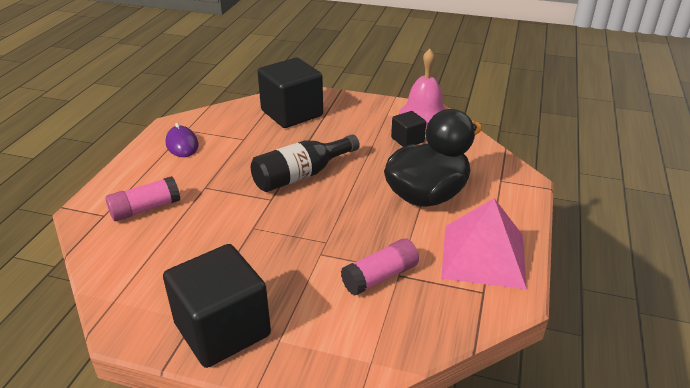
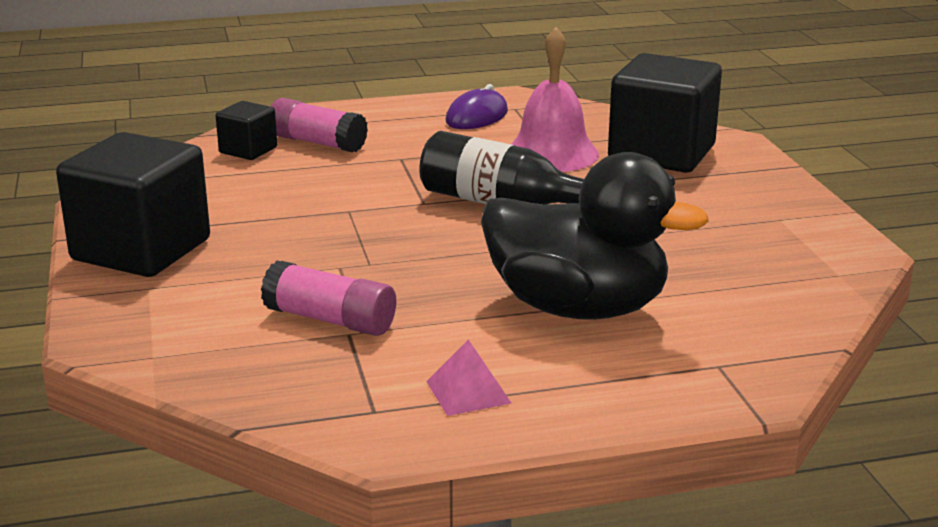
camera: 60 degrees right, 10 degrees down
(407, 140) = (724, 254): black cube -> black cube (248, 150)
(424, 114) = (833, 248): pink bell -> pink bell (552, 153)
(483, 255) = (468, 392): pink pyramid -> pink pyramid, size x0.43

